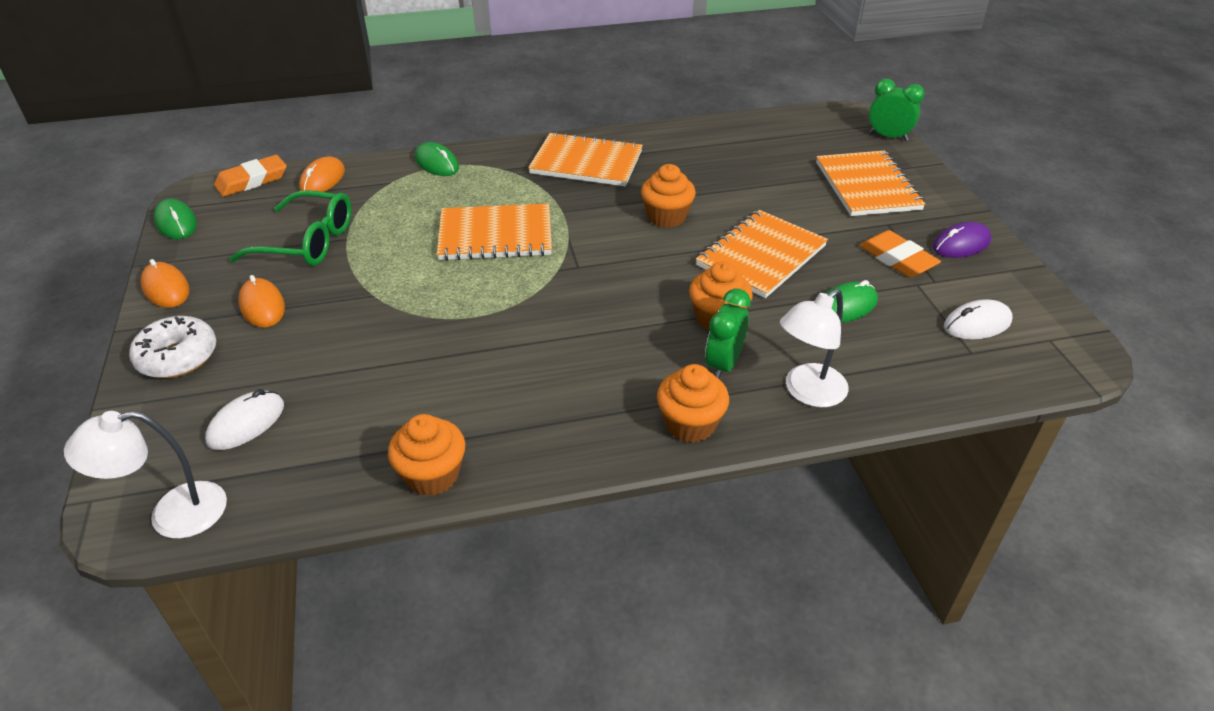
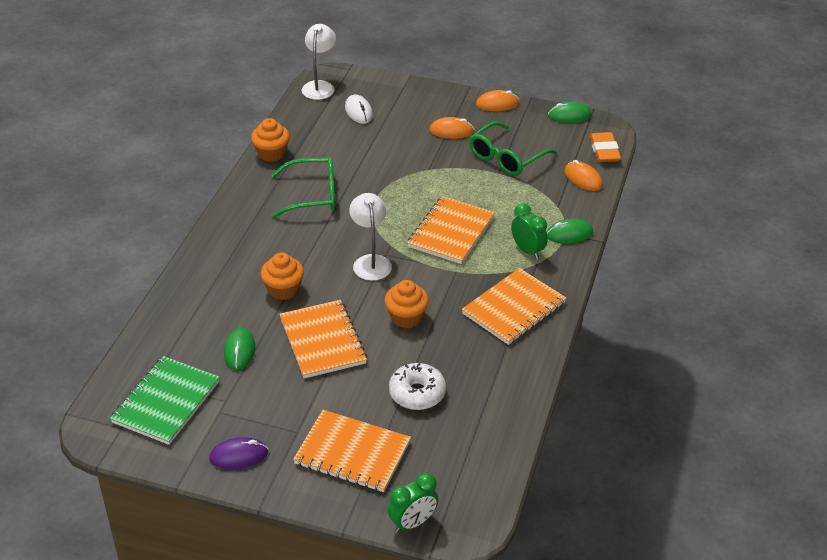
camera: 120 degrees right, 0 degrees up
(178, 357) = (429, 100): white donut -> white donut (417, 393)
(509, 377) = (313, 195): none -> green glasses
(690, 424) = (219, 241): orange cupcake -> none
(723, 365) = (245, 273): green clock -> green clock (527, 250)
(807, 392) = (195, 293): white lamp -> white lamp (370, 262)
(897, 259) = (257, 408): orange eraser -> none
(961, 244) = (239, 456): purple mouse -> purple mouse turned 75 degrees clockwise
(977, 324) = (166, 402): white mouse -> green notebook

